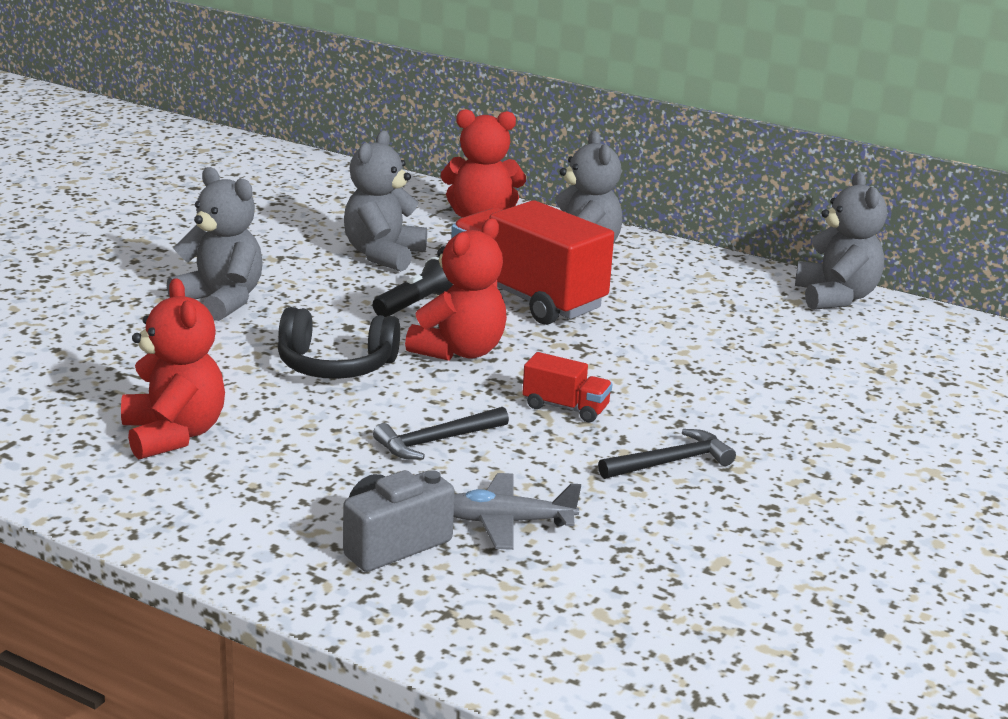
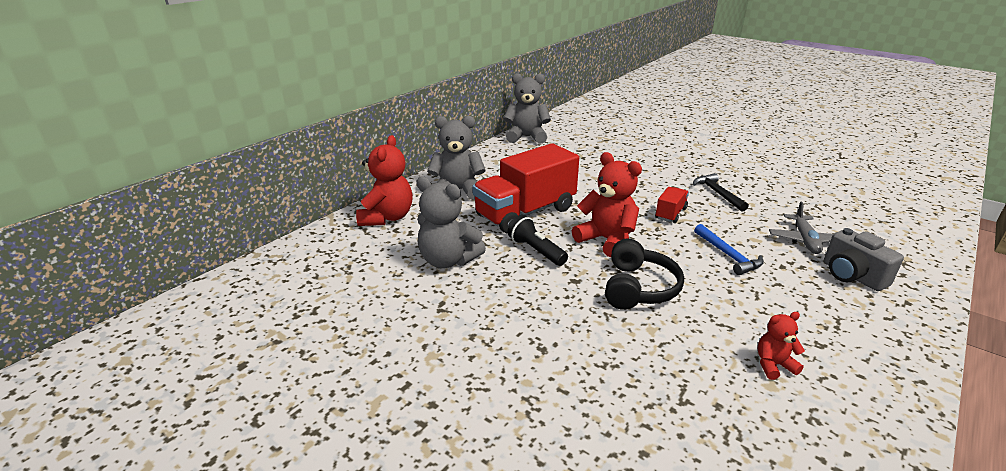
camera: 80 degrees left, 5 degrees up
(174, 435) = (773, 365): red teddy bear -> red teddy bear, size x0.52
(221, 301) = (531, 343): grey teddy bear -> none
(436, 441) = (728, 255): black hammer -> blue hammer

